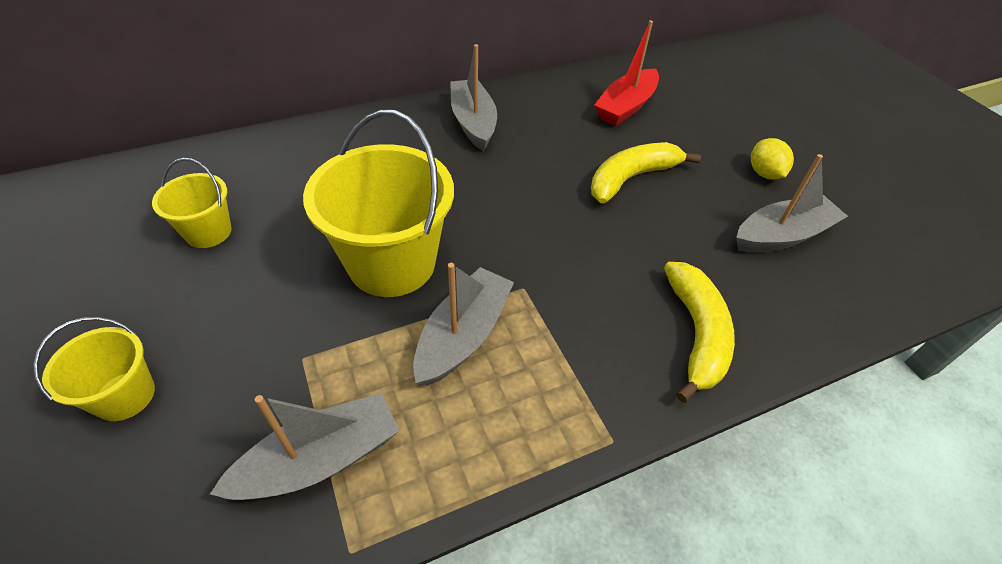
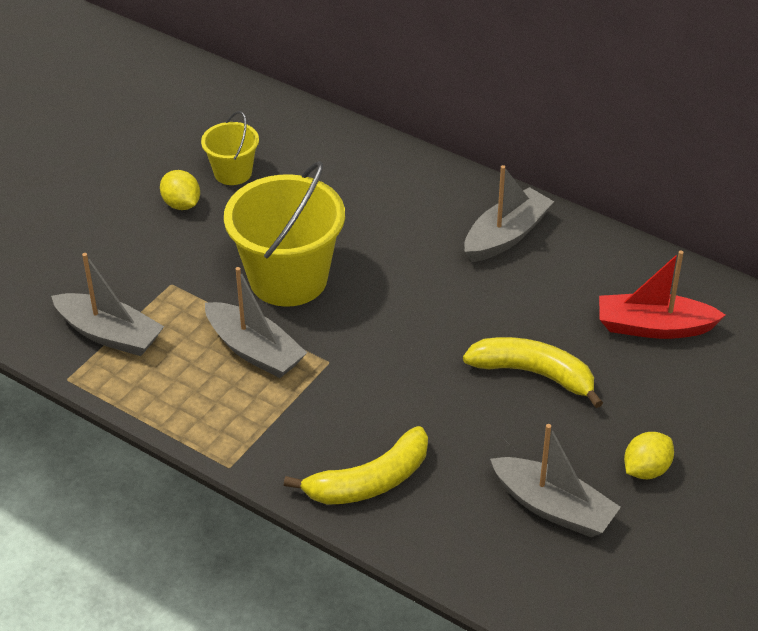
camera: 60 degrees right, 5 degrees down
(125, 396) = (86, 228): yellow bucket -> none
(200, 291) = (181, 204): none -> yellow lemon
(463, 335) = (254, 351): grey boat -> grey boat turned 45 degrees clockwise

